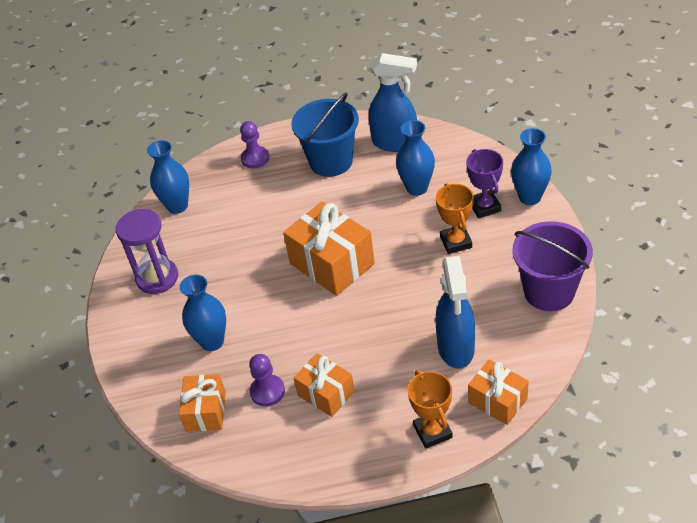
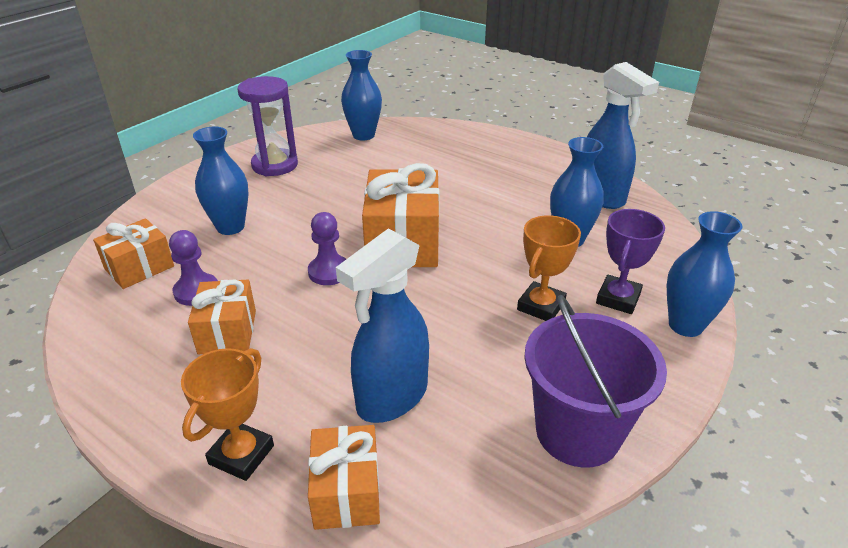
camera: 40 degrees right, 10 degrees down
(255, 158) = (465, 141): purple pawn -> purple pawn (329, 272)
(331, 161) = (521, 176): blue bucket -> none

